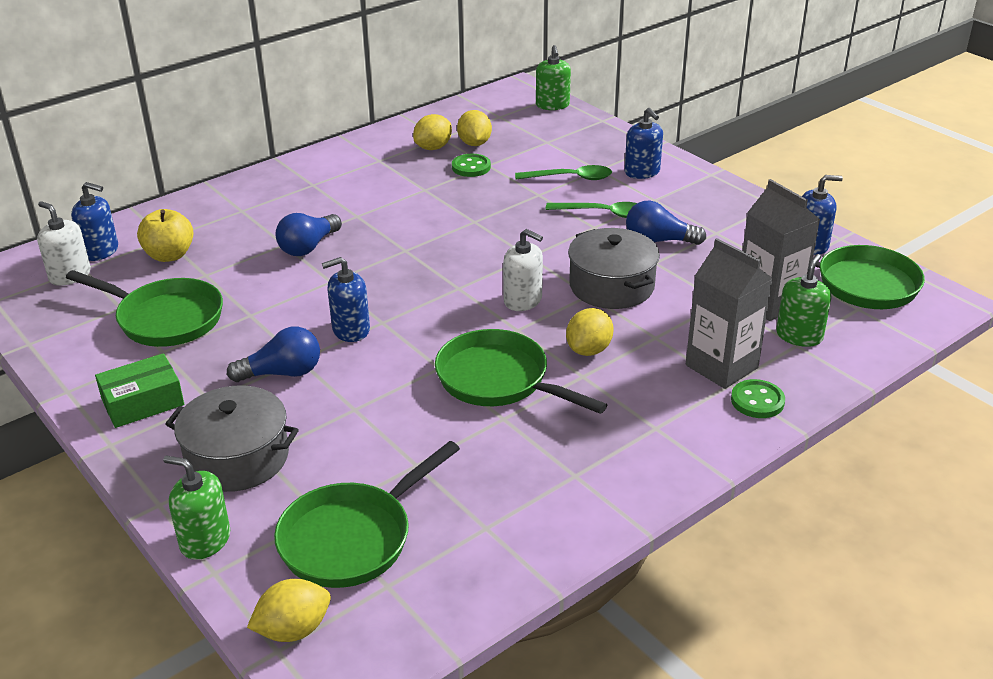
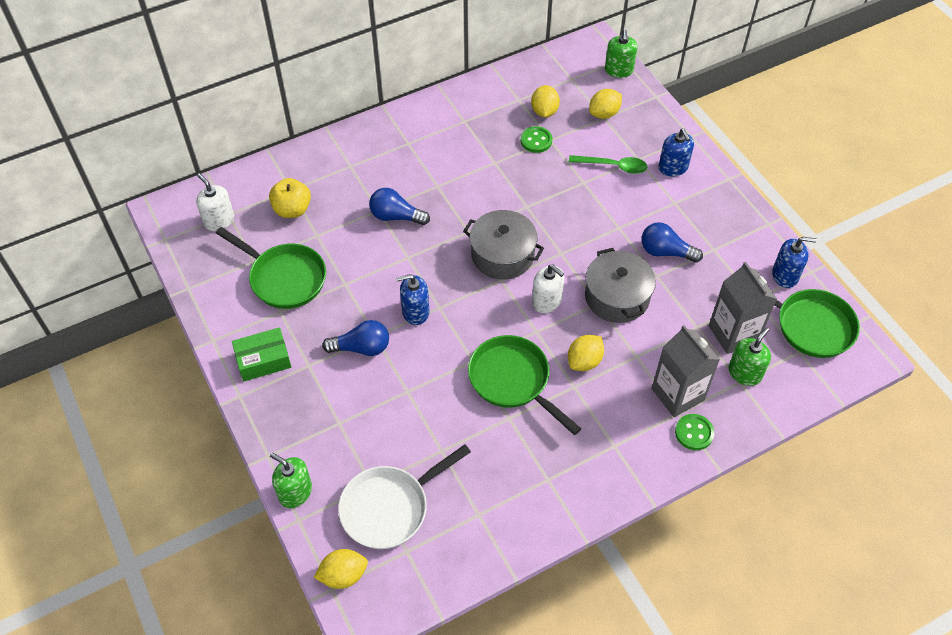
camera: 10 degrees right, 20 degrees up
(100, 251) = (242, 196): blue soap dispenser -> none
(237, 458) = (322, 423): grey pot -> grey pot (502, 255)
(308, 247) = (396, 216): blue light bulb -> blue light bulb turned 60 degrees clockwise
(352, 538) = (389, 507): green pan -> white pan
(433, 148) = (510, 112): yellow lemon -> yellow lemon (604, 113)
(603, 213) = (630, 213): green spoon -> none

